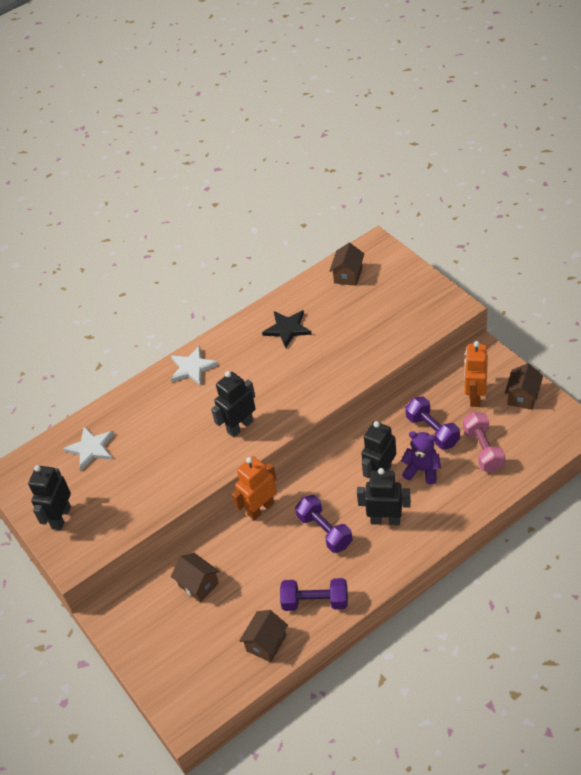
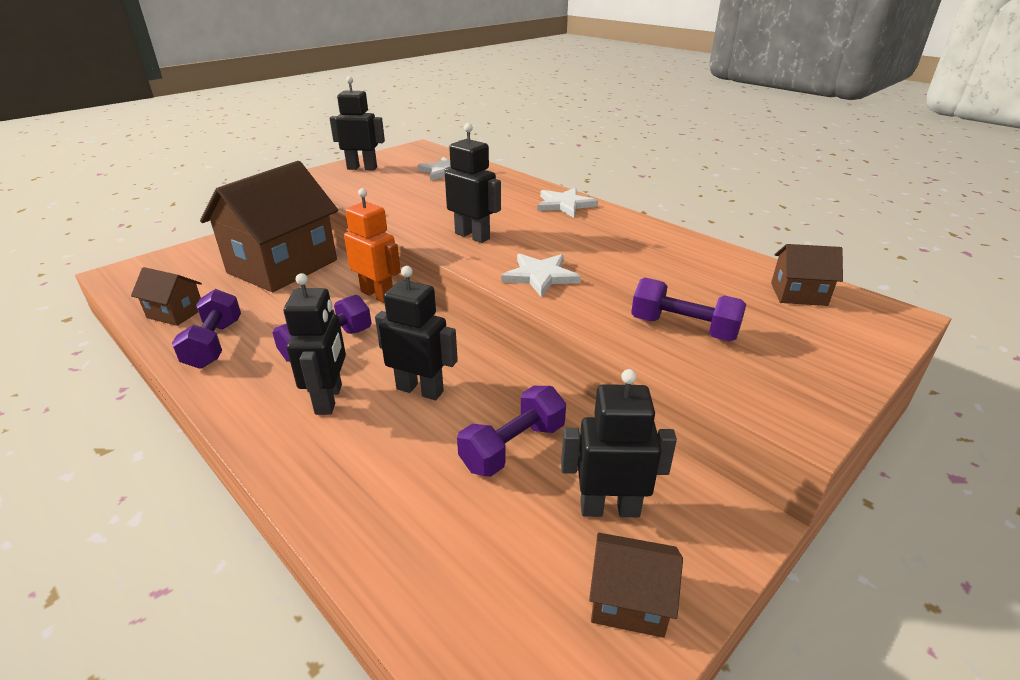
camera: 75 degrees right, 15 degrees down
(198, 584) = (282, 266): brown house -> brown house, size x2.28
(287, 329) = (654, 254): black star -> none
(309, 390) = (540, 276): none -> white star
(378, 332) = (683, 328): none -> purple dumbbell
(422, 470) = (424, 437): purple teddy bear -> none
(475, 396) = (609, 508): orange robot -> black robot
(483, 449) = (468, 524): pink dumbbell -> none

